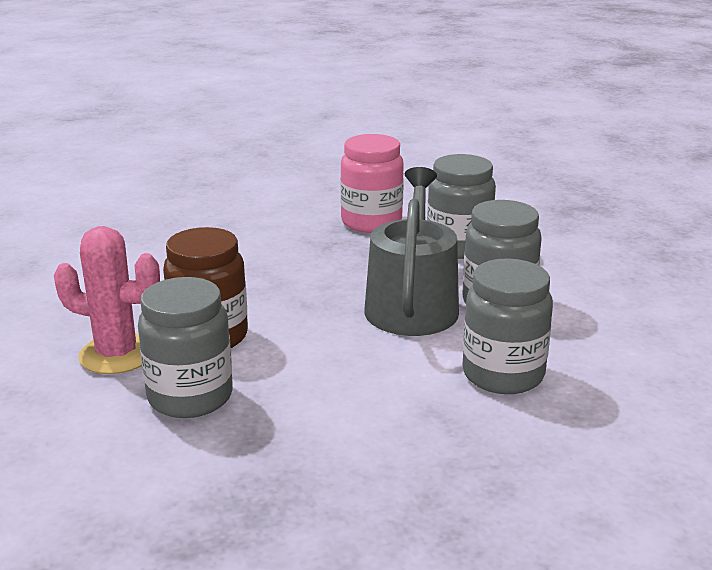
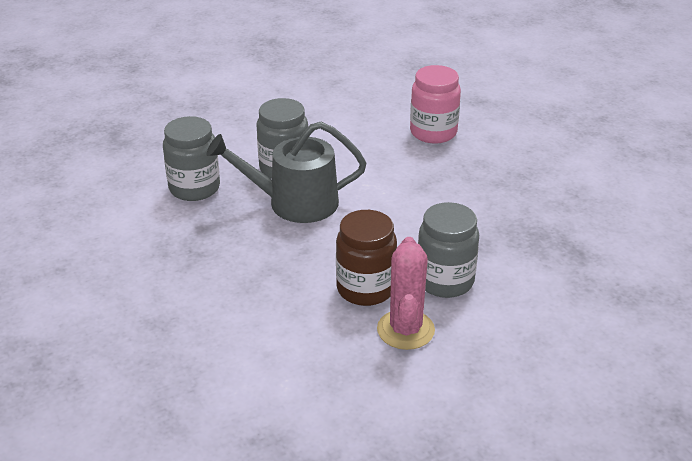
camera: 100 degrees left, 10 degrees up
(371, 222) = (146, 235): pink jar -> pink jar (433, 132)
(503, 374) = (375, 164): grey jar -> none

